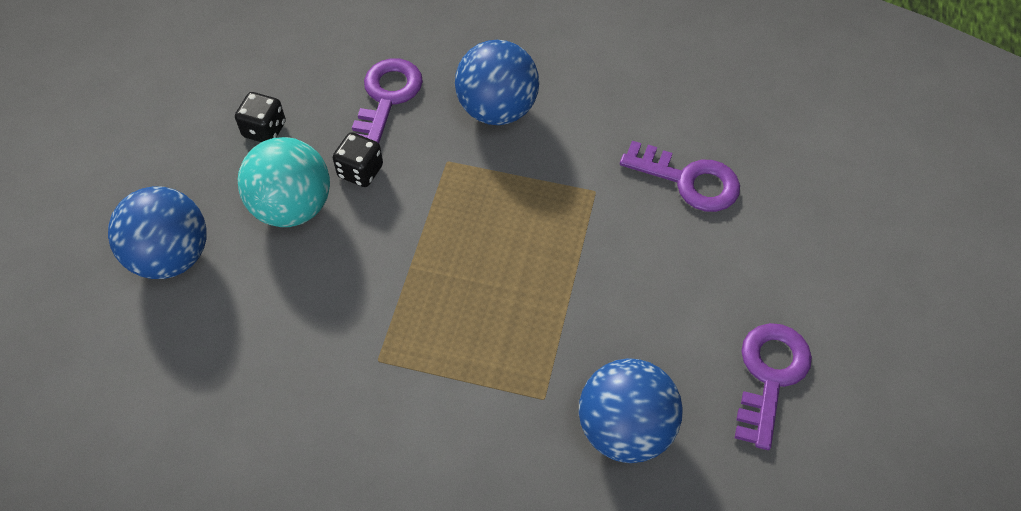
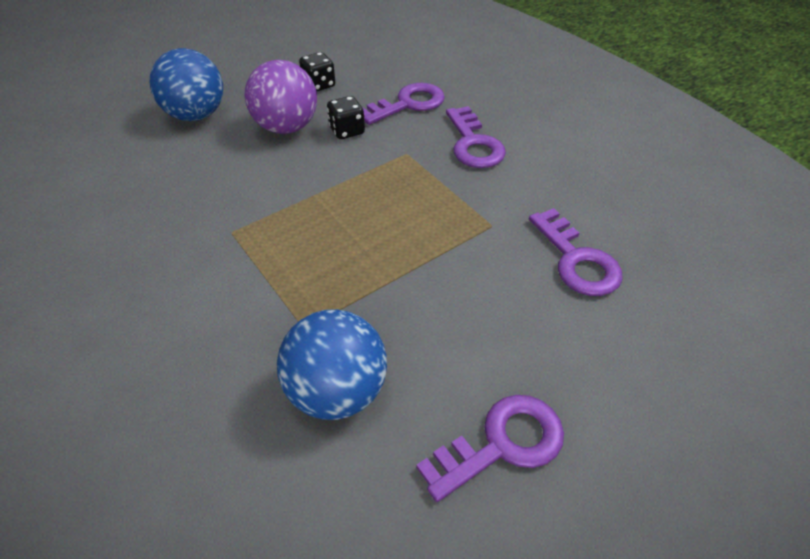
camera: 40 degrees right, 10 degrees down
(292, 207) = (286, 127): turquoise ball -> purple ball
(497, 109) = (473, 144): blue ball -> purple key

